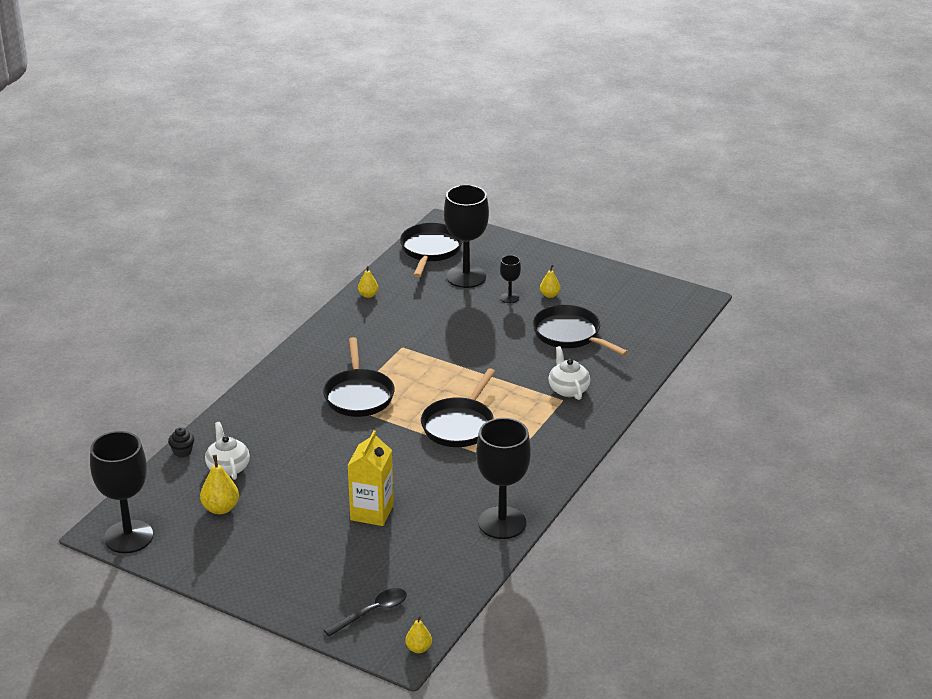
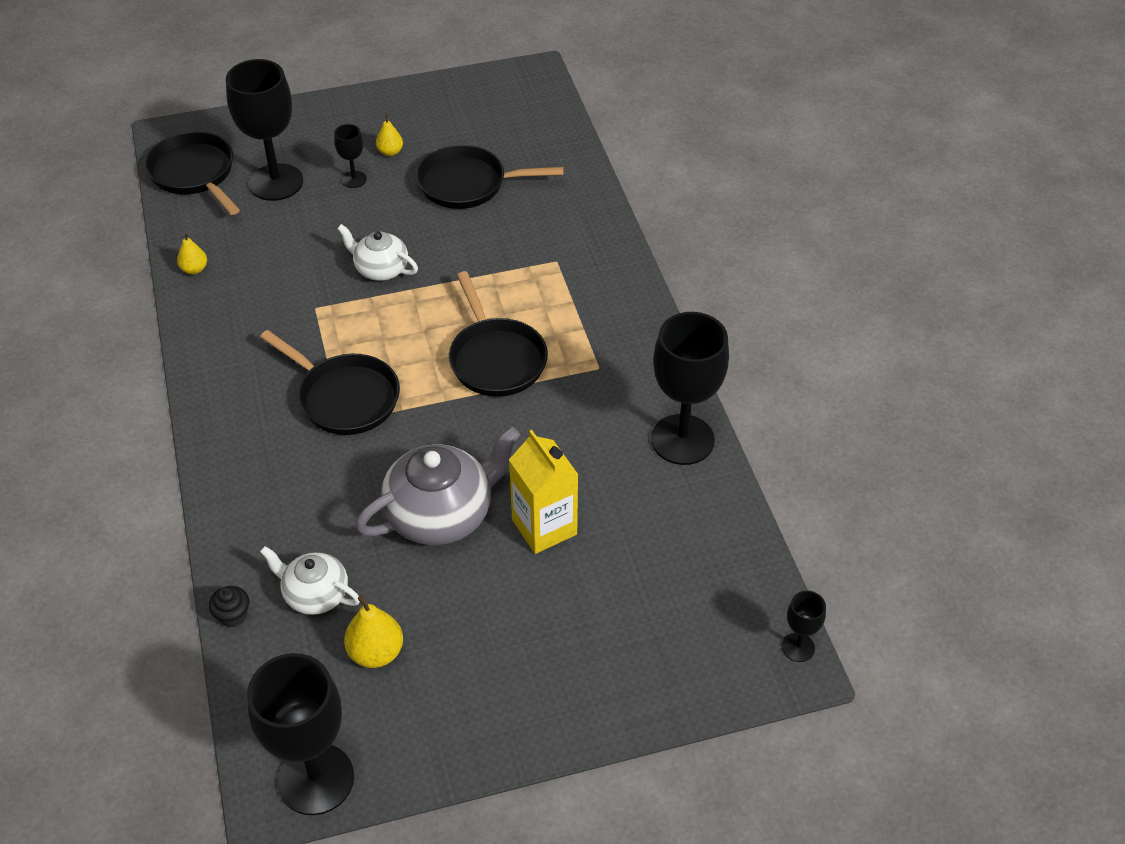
camera: 45 degrees left, 15 degrees up
(331, 474) = (441, 514): none -> grey teapot
(372, 612) = (700, 644): black spoon -> none
(418, 648) = (798, 647): yellow pear -> black goblet
(568, 389) = (546, 246): white teapot -> white teapot (380, 269)

